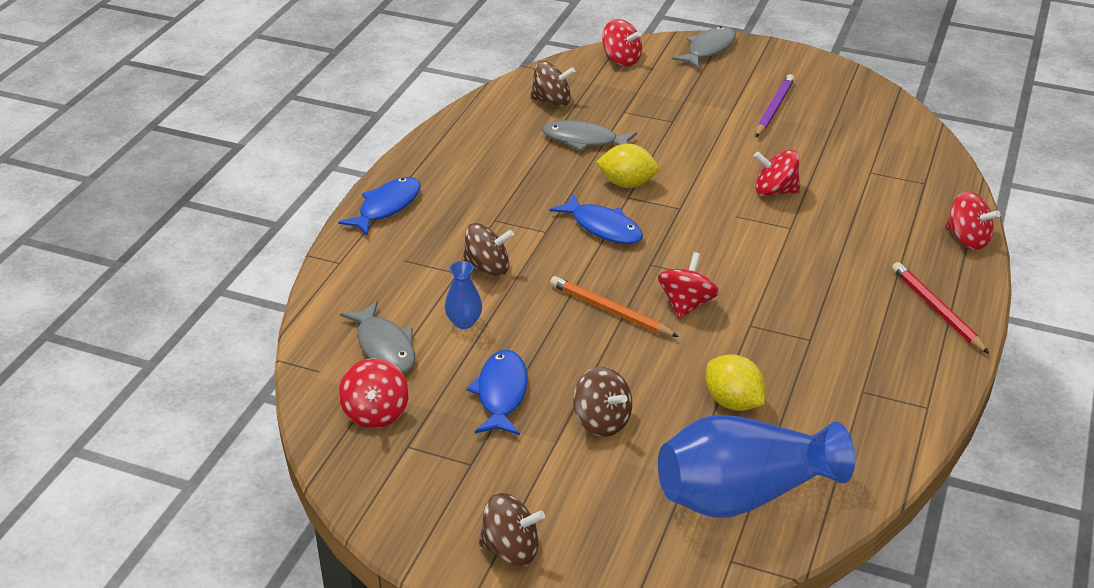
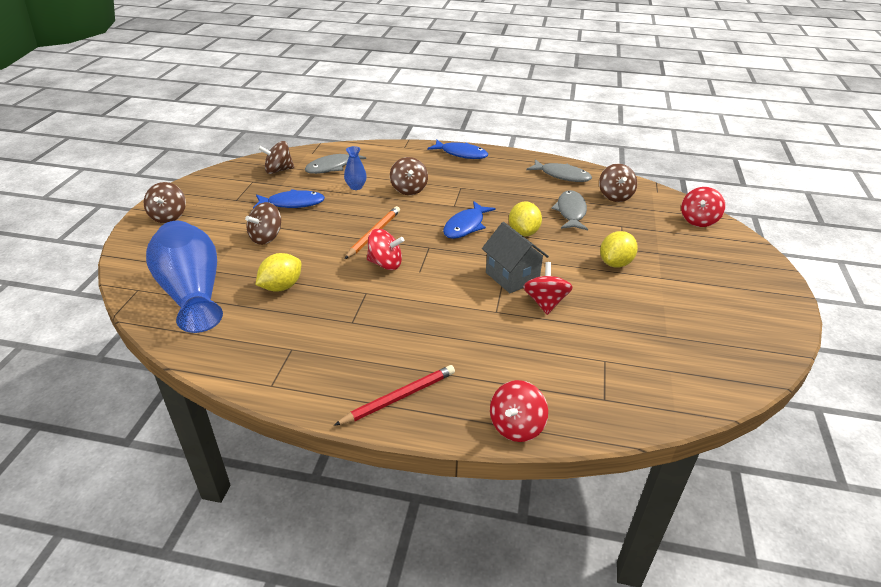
camera: 80 degrees right, 0 degrees up
(376, 413) = (278, 170): red spinning top -> brown spinning top
(702, 131) = (615, 263): none -> yellow lemon
(708, 49) = (754, 262): grey fish -> grey fish (562, 175)
(724, 206) = (512, 277): none -> grey house
(774, 109) = (678, 300): purple pencil -> none

